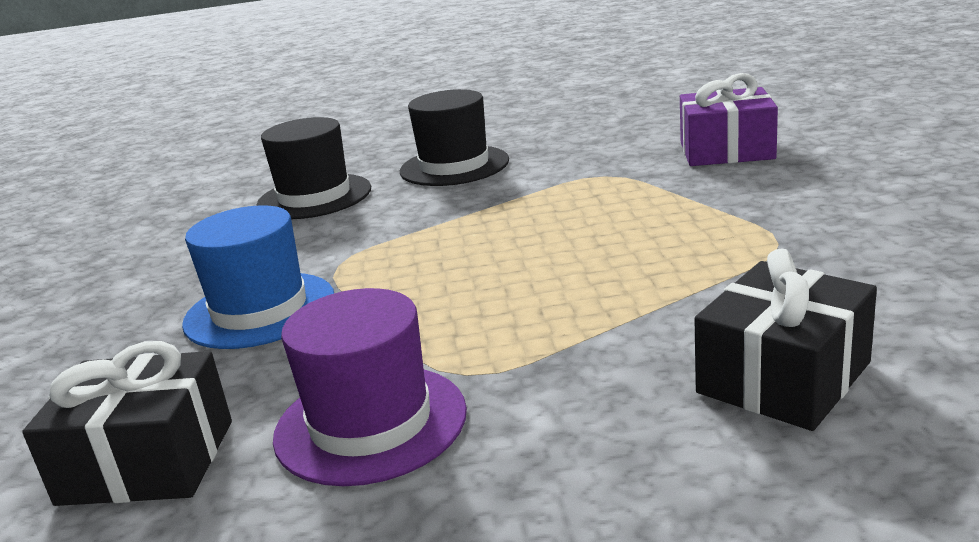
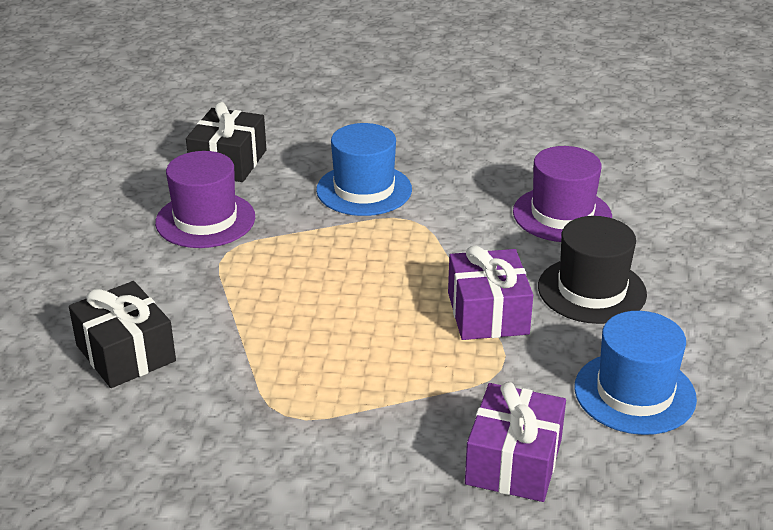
camera: 100 degrees right, 10 degrees up
(314, 197) = (562, 214): black hat -> purple hat
(518, 194) = (487, 313): none -> purple gift
(596, 134) = (634, 393): none -> blue hat

